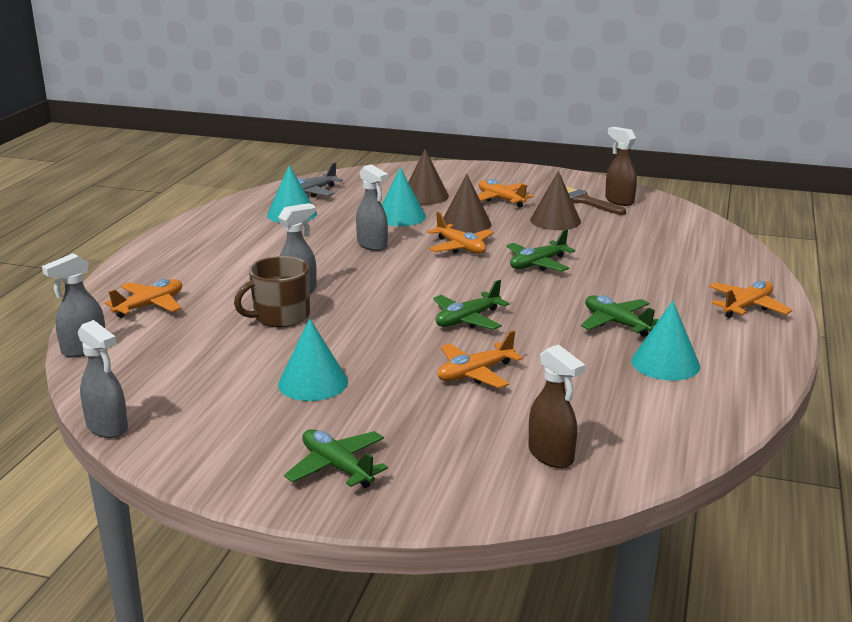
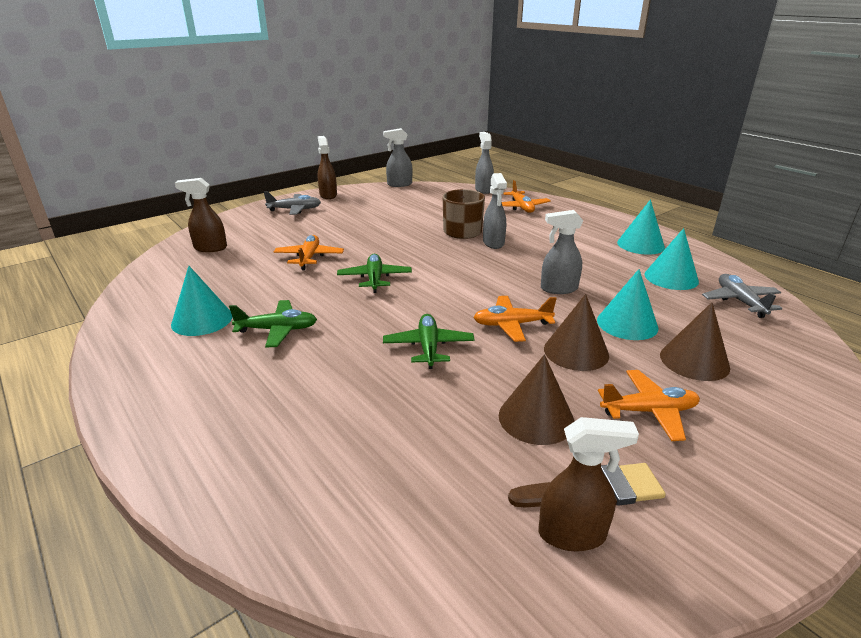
camera: 125 degrees right, 5 degrees up
(232, 471) = (328, 195): none -> brown spray bottle
(313, 382) = (371, 221): turquoise cone -> turquoise cone (640, 245)
(337, 467) = (295, 210): green plane -> grey plane
(747, 307) = (179, 418): orange plane -> none

